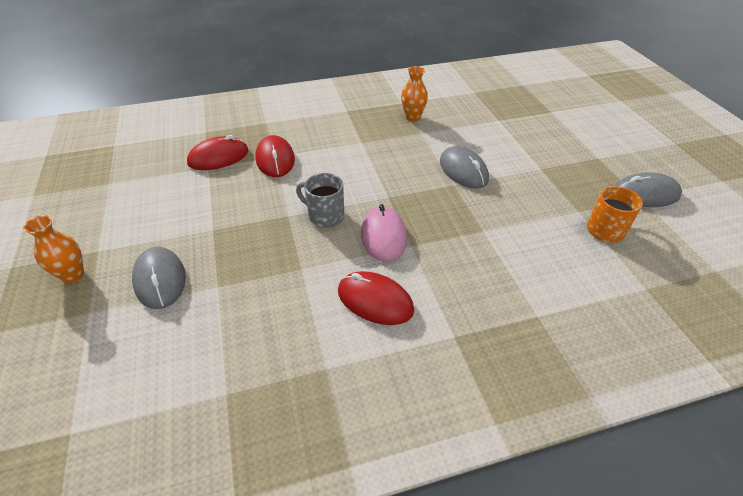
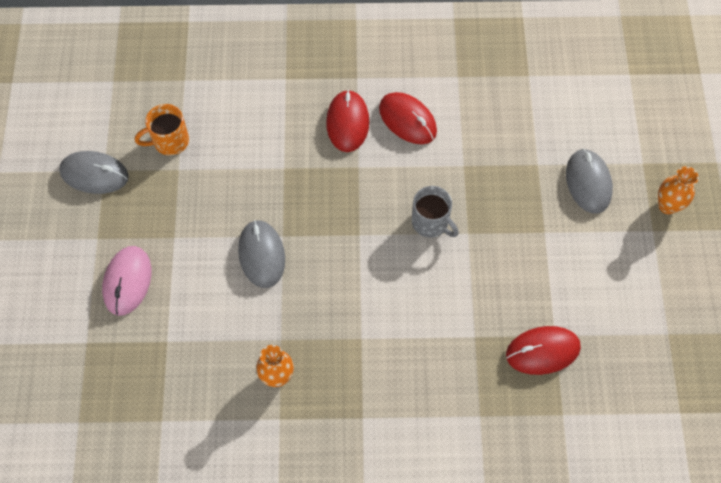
camera: 165 degrees left, 20 degrees up
(275, 159) = (473, 329): red mouse -> red mouse (347, 122)
(383, 236) = (380, 183): pink mouse -> pink mouse (127, 281)

